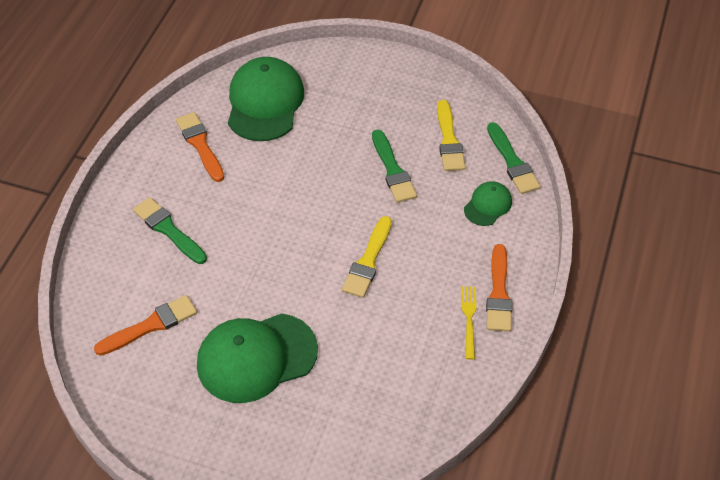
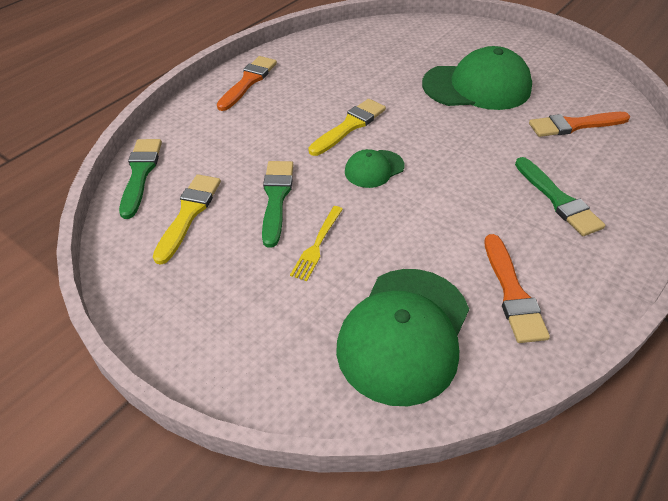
camera: 160 degrees left, 5 degrees down
(469, 318) = (285, 73): yellow fork -> yellow fork (317, 245)
(488, 205) = (201, 142): green cap -> green cap (374, 169)

